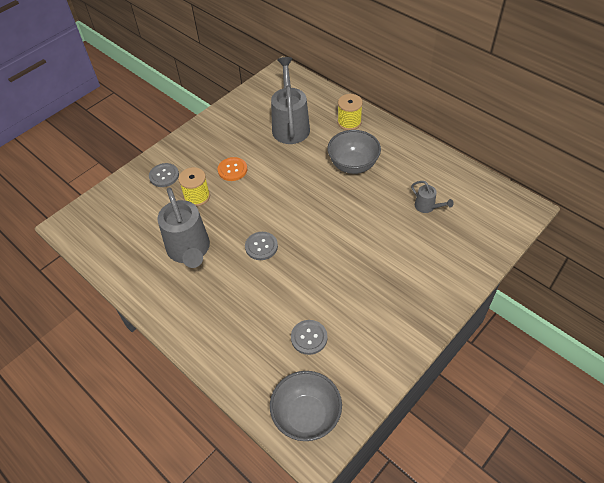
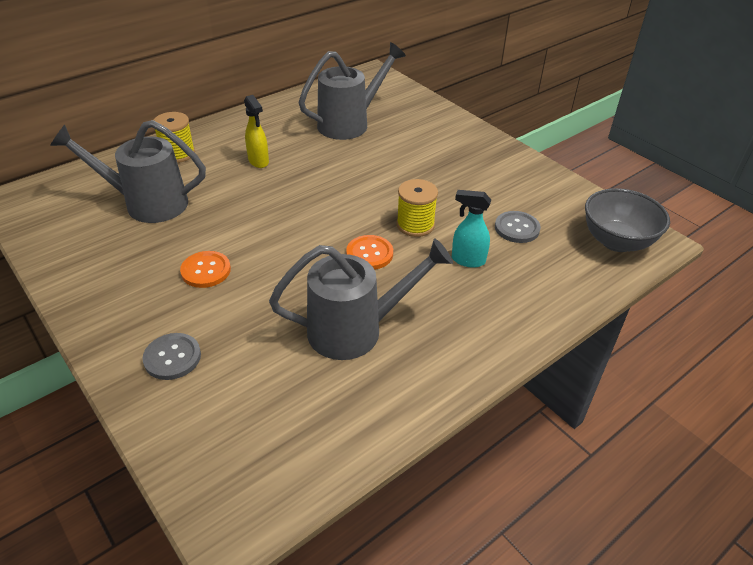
camera: 85 degrees left, 10 degrees down
(197, 196) = (244, 315): yellow spool -> yellow spool (415, 225)
(261, 246) = (369, 254): grey button -> orange button
(264, 305) = (467, 260): none -> turquoise spray bottle
(353, 165) = (258, 161): grey bowl -> yellow spray bottle
(427, 207) = (350, 123): grey watering can -> grey watering can, size x2.14

